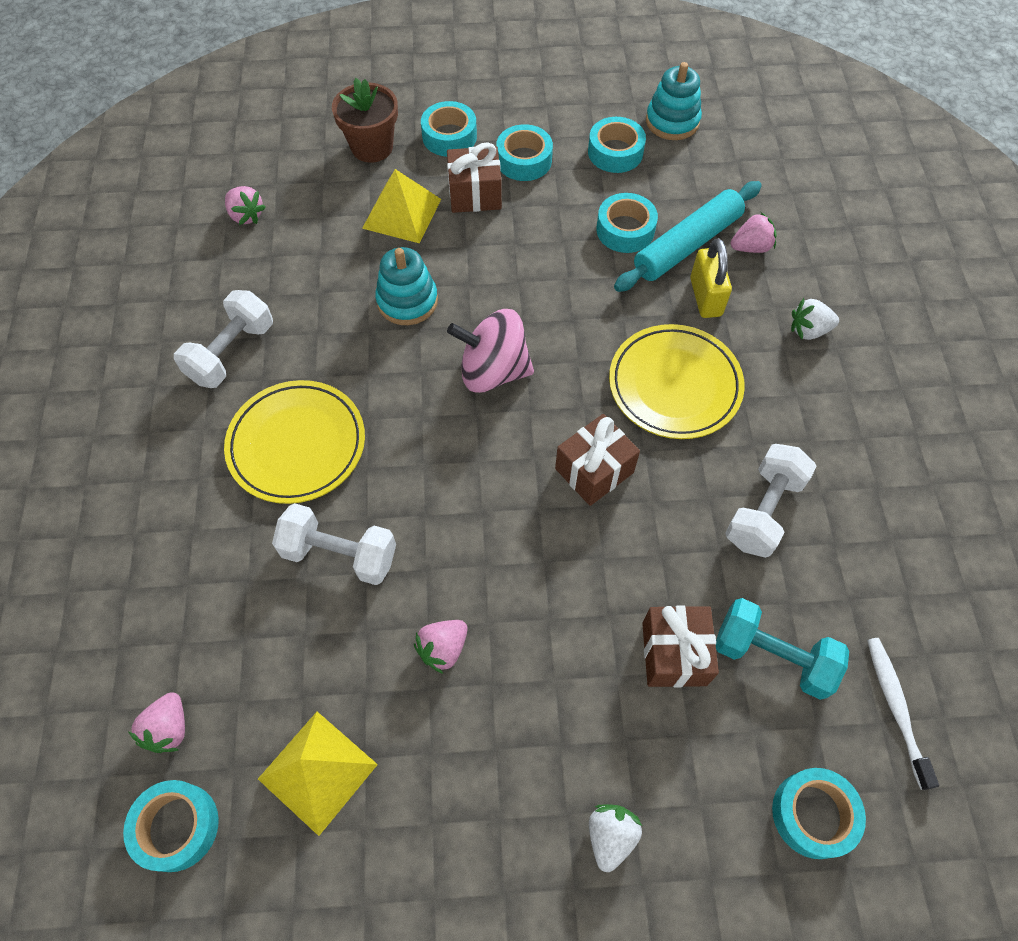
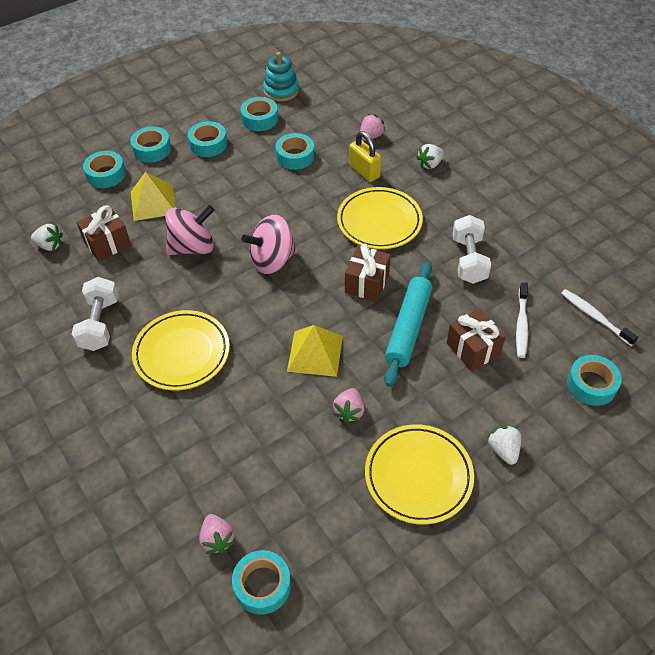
camera: 30 degrees left, 10 degrees down
(246, 215) = (50, 245): pink strawberry -> white strawberry
(317, 771) = (324, 510): yellow pyramid -> yellow pyramid (315, 353)
(340, 554) = (252, 396): white dumbbell -> none
(372, 147) = (106, 174): brown flower pot -> turquoise tape
(407, 301) = (192, 247): turquoise stacking toy -> pink spinning top
(468, 800) = (418, 476): none -> yellow plate
(475, 194) = (191, 174): brown gift -> brown gift (107, 243)
(687, 245) = (335, 150): turquoise rolling pin -> turquoise rolling pin (408, 328)
(772, 656) = (521, 324): turquoise dumbbell -> white toothbrush

